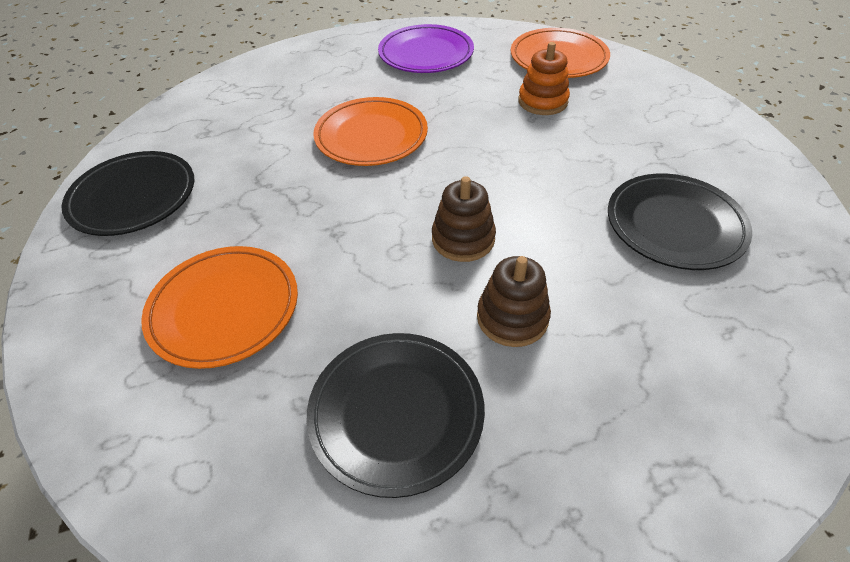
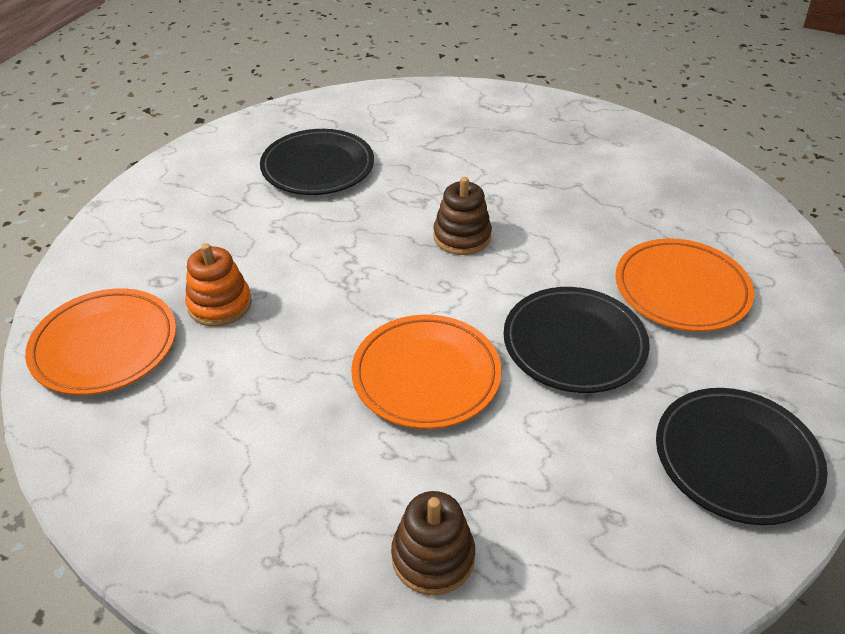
camera: 140 degrees left, 5 degrees down
(396, 413) = (603, 182): black plate -> black plate (574, 344)
(426, 54) = (210, 468): purple plate -> none
(512, 318) = (489, 183): brown stacking toy -> brown stacking toy (433, 557)

